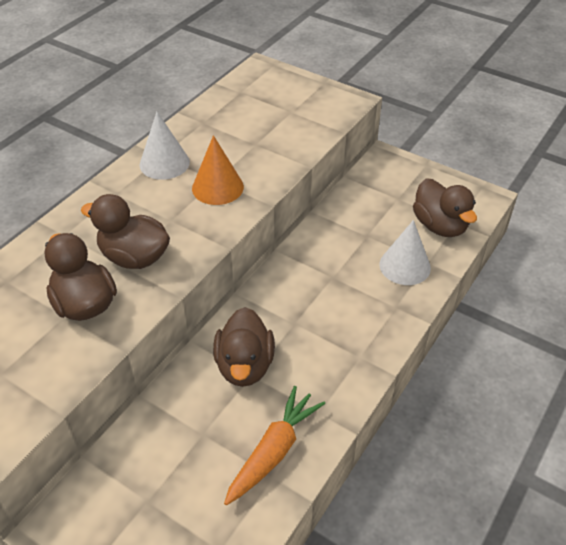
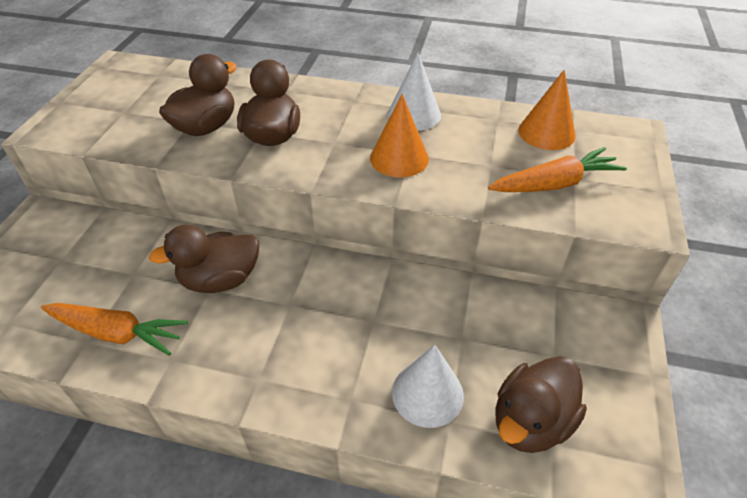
camera: 70 degrees right, 0 degrees up
(235, 105) = (546, 132): none -> orange cone
(293, 122) = (555, 184): none -> orange carrot

